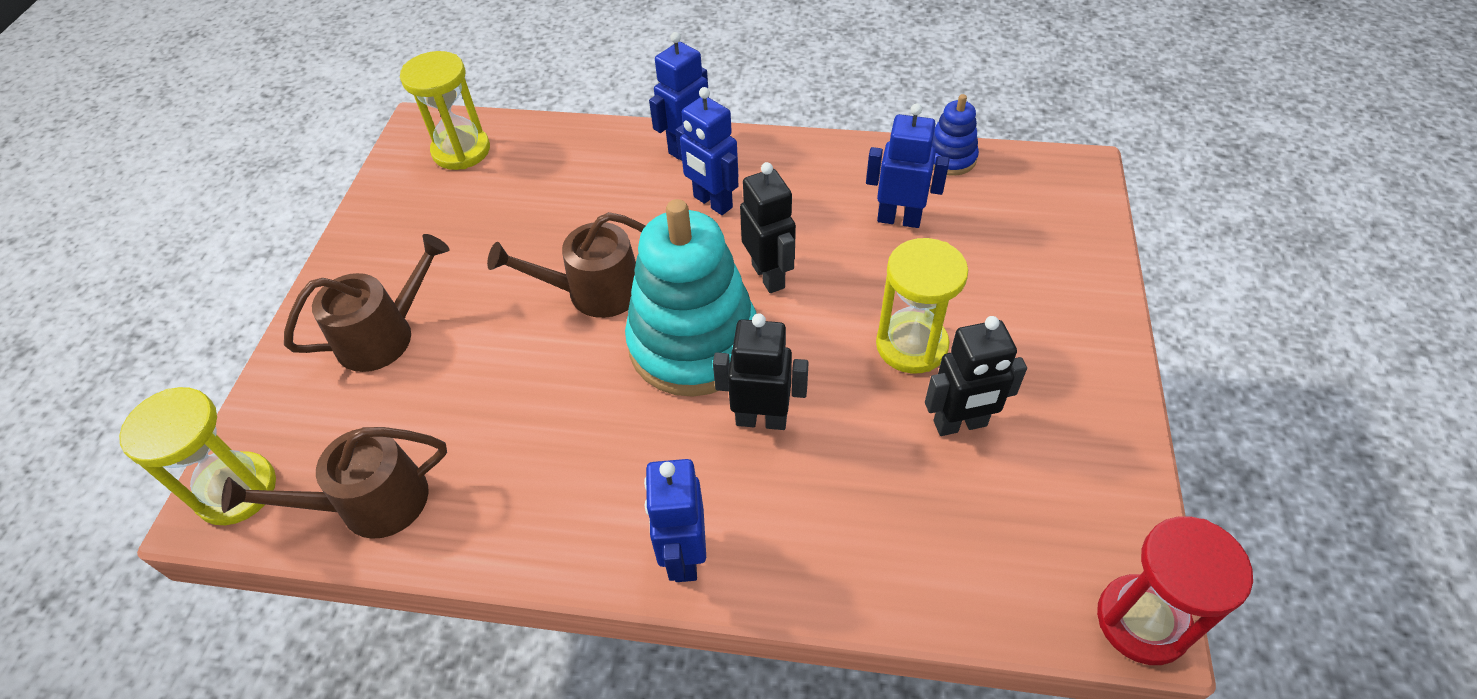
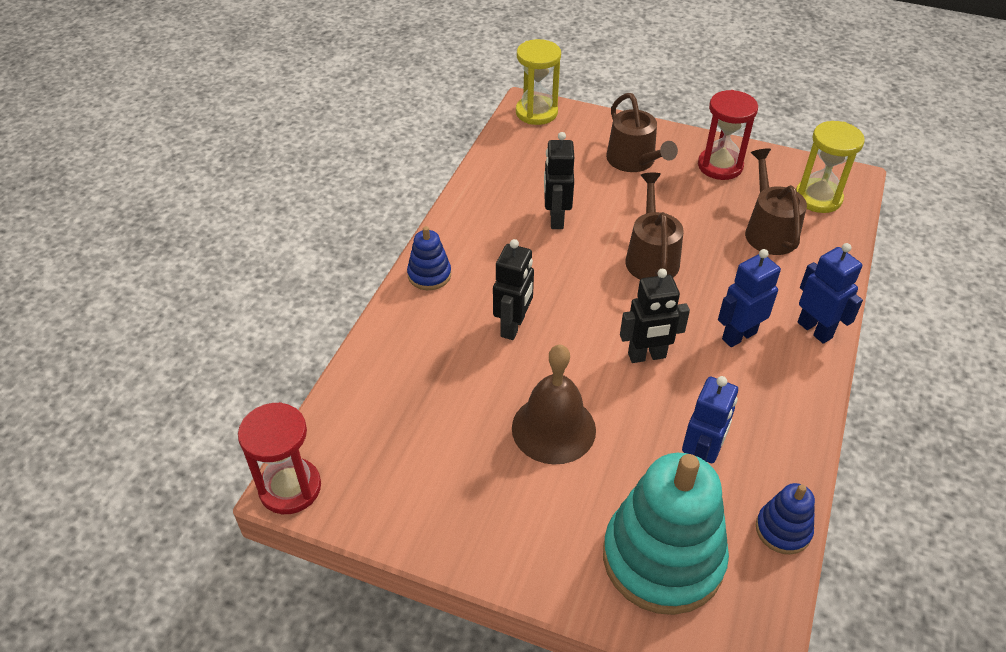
camera: 100 degrees right, 5 degrees down
(372, 503) = (511, 158): brown watering can -> brown watering can (769, 231)
(397, 241) = (720, 166): none -> red hourglass
(684, 556) = (429, 275): blue robot -> blue stacking toy
(694, 343) = (589, 302): turquoise stacking toy -> turquoise stacking toy (662, 558)
(911, 345) = (553, 428): yellow hourglass -> brown bell
(960, 424) = (472, 437): black robot -> black robot (556, 219)

